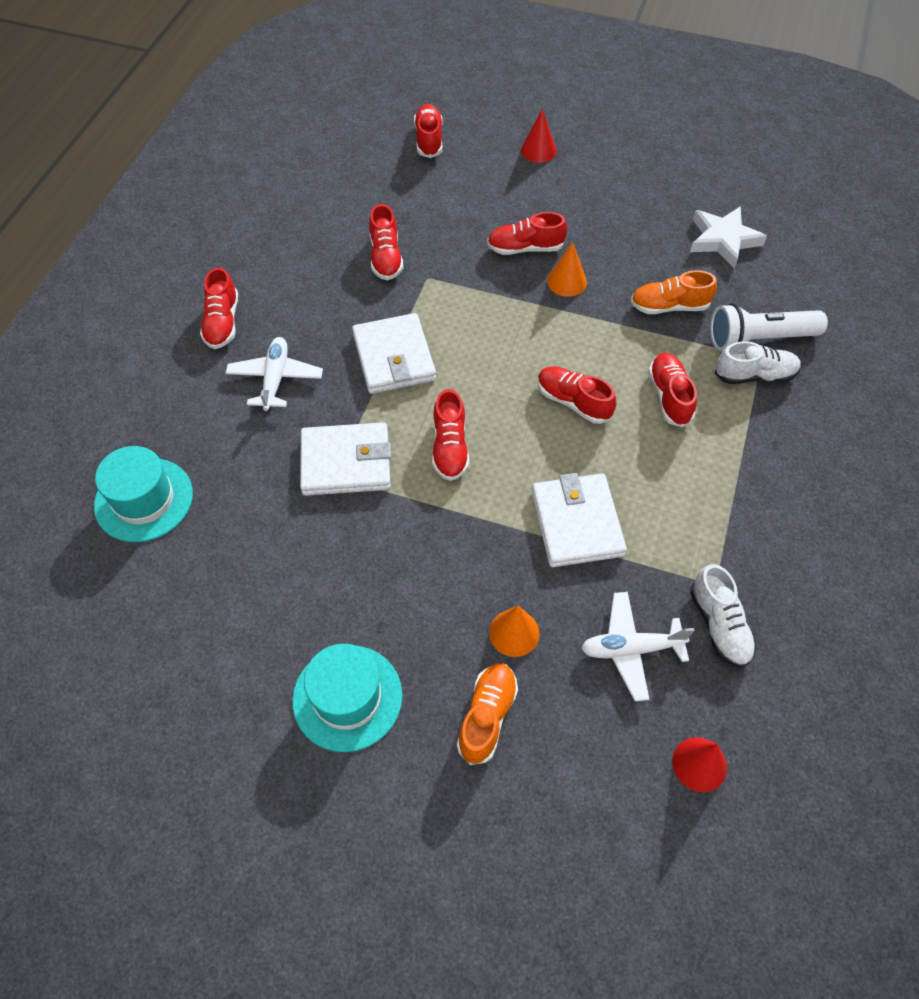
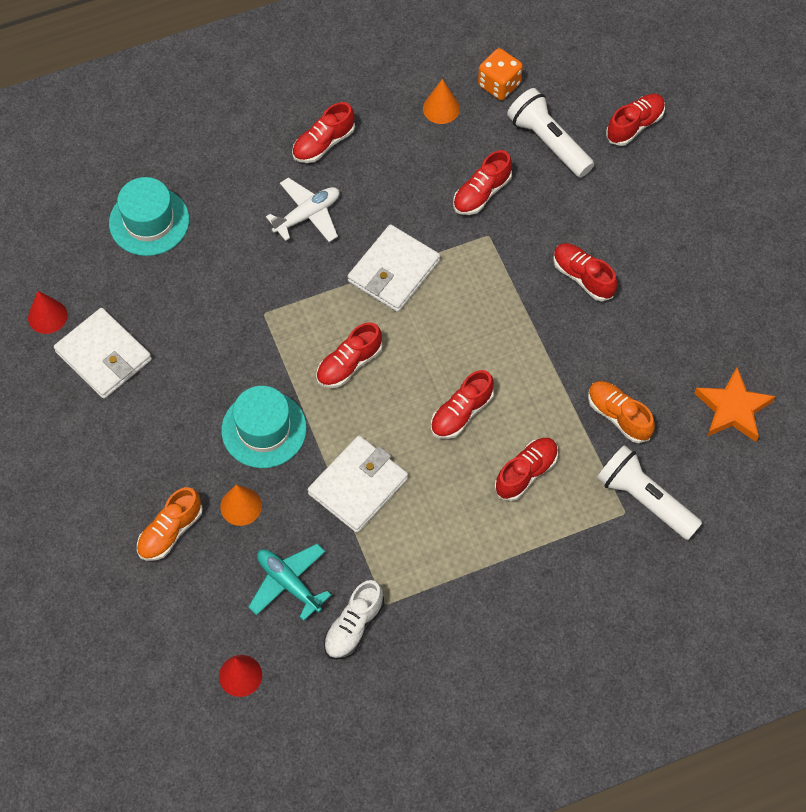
camera: 50 degrees right, 5 degrees up
(304, 186) = (499, 84): none -> orange dice
(346, 462) = (280, 311): white wallet -> white wallet (104, 356)
(347, 697) = (117, 445): turquoise hat -> turquoise hat (264, 429)
(387, 192) = (548, 142): none -> white flashlight
(487, 716) = (170, 531): orange shoe -> orange shoe turned 150 degrees clockwise
(538, 150) = (703, 209): red cone -> red cone (47, 316)
(566, 281) = (575, 329): orange cone -> orange cone (441, 108)
(573, 402) = (461, 413): red shoe -> red shoe turned 135 degrees counterclockwise
(631, 649) = (288, 583): white plane -> turquoise plane
(723, 240) = (732, 409): white star -> orange star
(754, 375) = (603, 518): white shoe -> none

